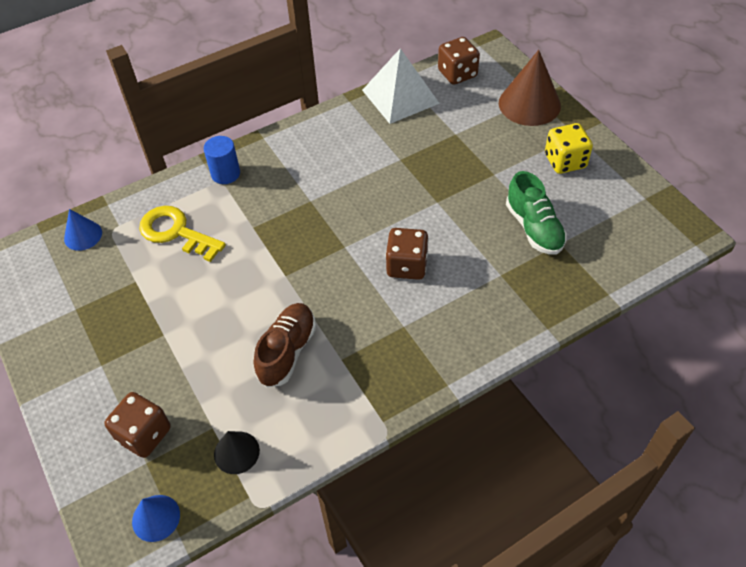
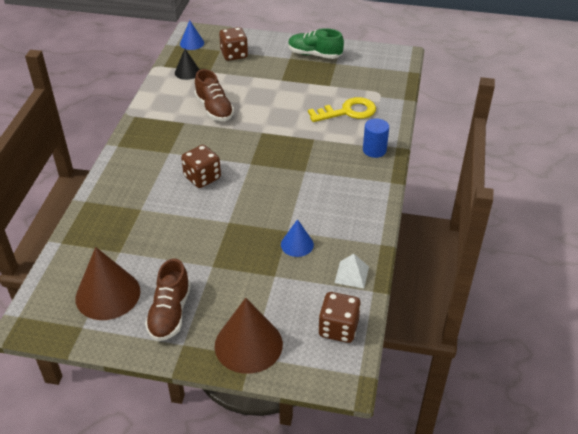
camera: 130 degrees right, 10 degrees down
(83, 235) = (388, 82): blue cone -> blue cone (297, 244)
(400, 96) = (351, 274): white pyramid -> white pyramid, size x0.51
(534, 228) = (146, 249): green shoe -> green shoe (314, 54)
(565, 161) = (170, 313): yellow dice -> brown shoe
(603, 210) = (108, 294): none -> brown cone

